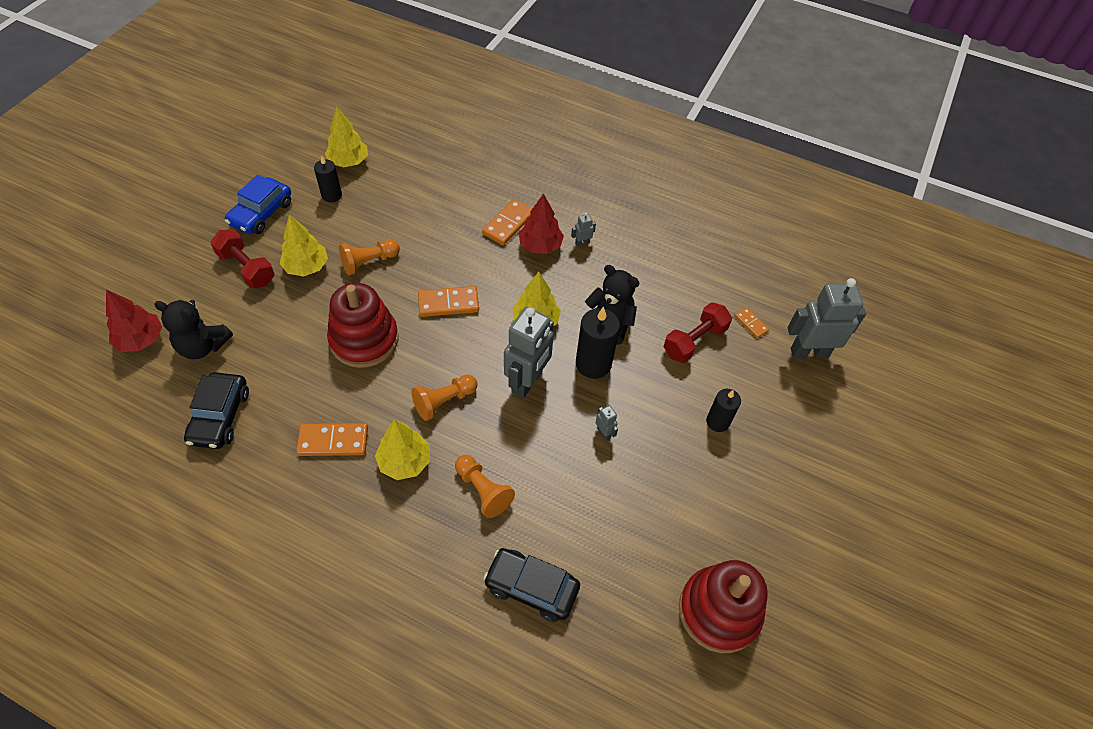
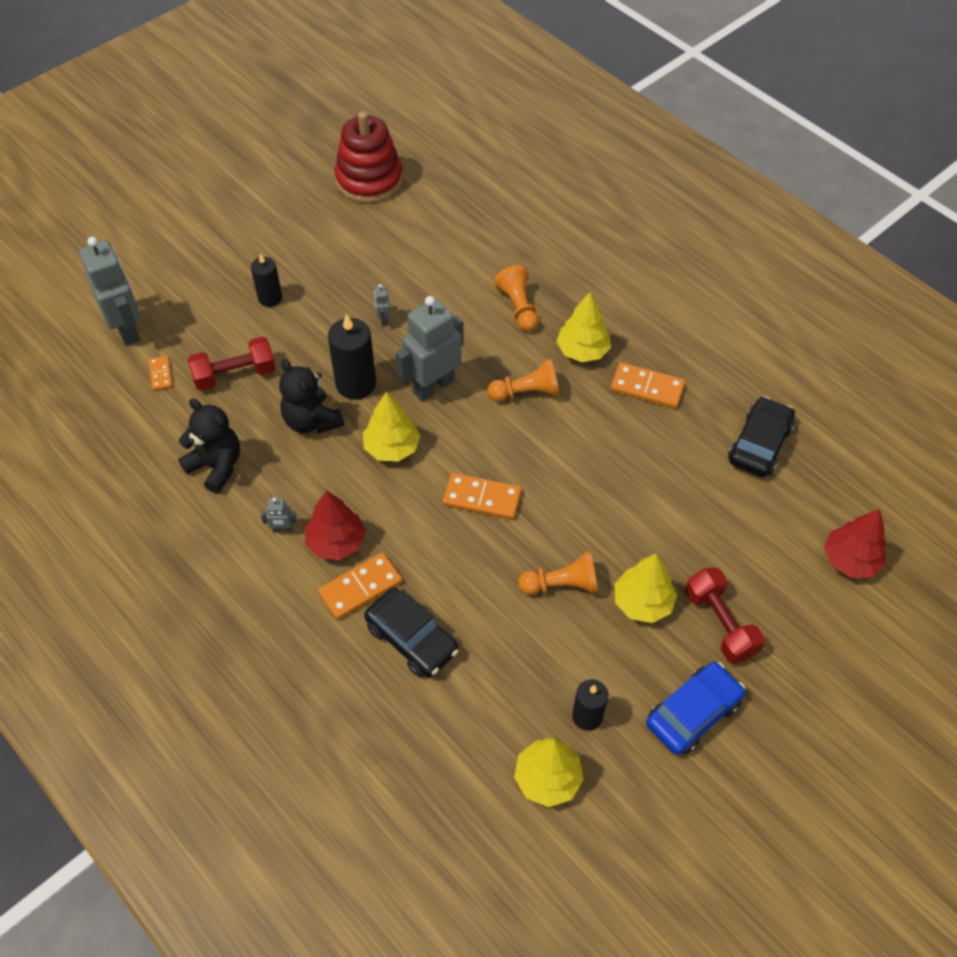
camera: 155 degrees left, 0 degrees up
(203, 346) = (777, 530): black teddy bear -> black teddy bear (216, 466)
(364, 340) = (592, 483): red stacking toy -> none
(531, 588) = (507, 233): black car -> black car (412, 639)
(809, 352) = (127, 330): grey robot -> grey robot turned 135 degrees counterclockwise

